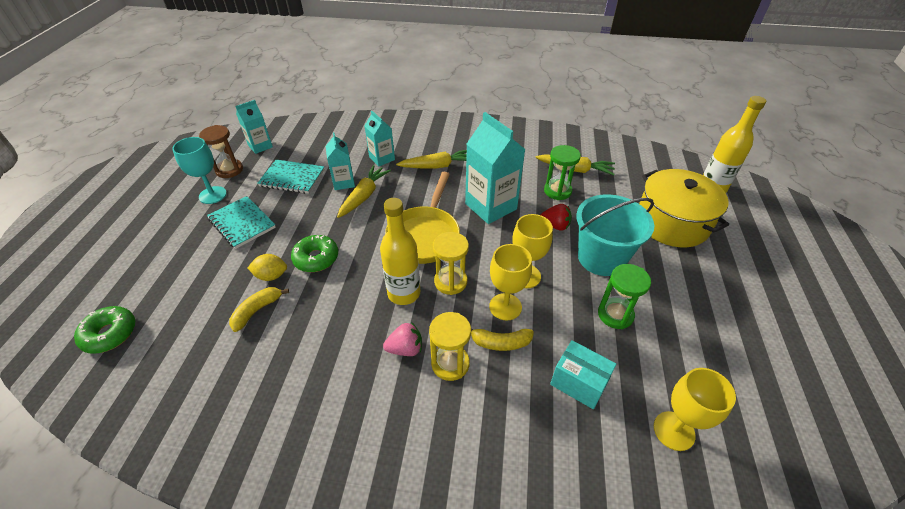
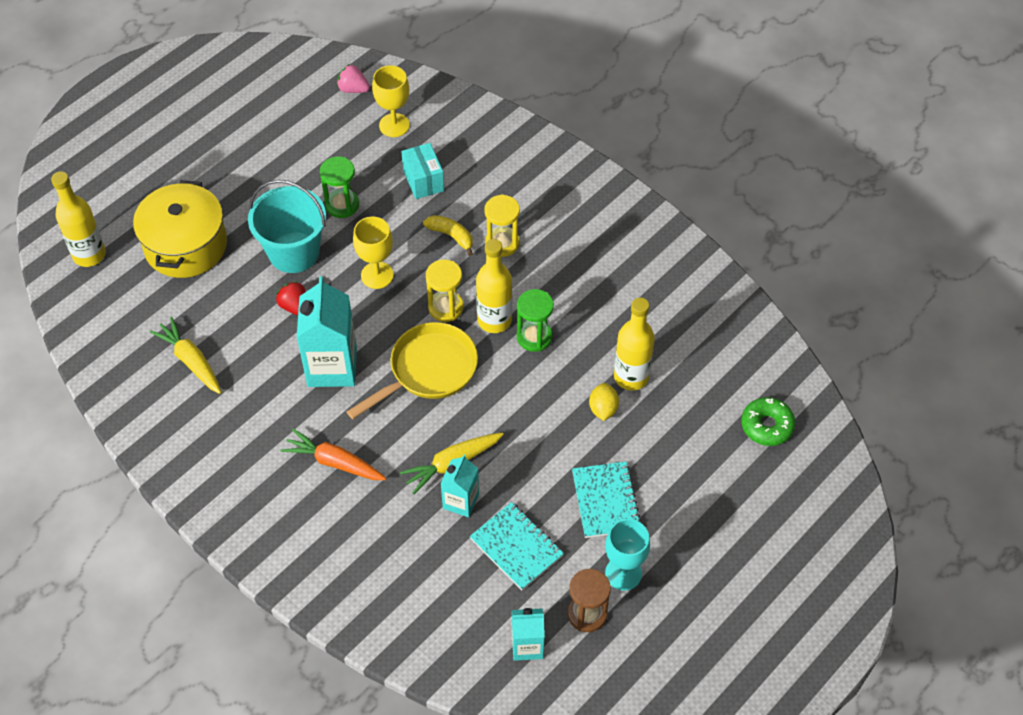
camera: 145 degrees left, 10 degrees up
(257, 310) = (631, 377): yellow banana -> yellow bottle
(271, 276) = (603, 409): yellow lemon -> yellow lemon turned 60 degrees clockwise
(316, 258) = (551, 405): green donut -> none
(382, 158) = (388, 518): turquoise carton -> none
(405, 349) = (527, 273): pink strawberry -> pink strawberry (353, 89)
(437, 166) = (335, 462): yellow carrot -> orange carrot
(505, 307) = (420, 260): yellow goblet -> none
(557, 191) = (244, 344): green hourglass -> green hourglass (534, 337)

